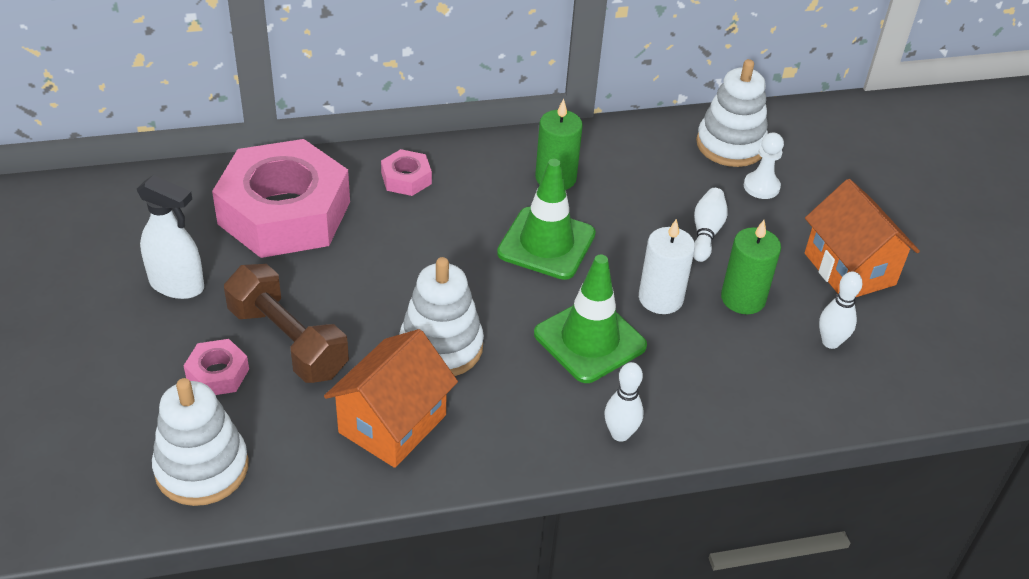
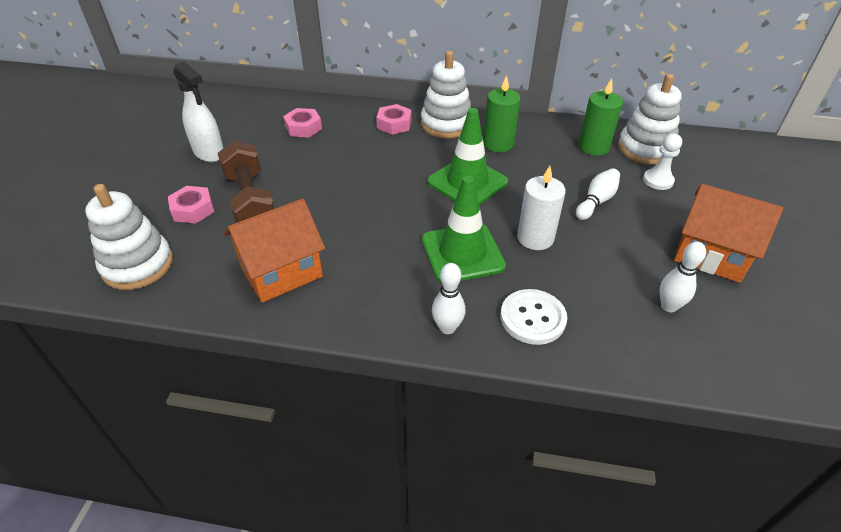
camera: 25 degrees right, 0 degrees up
(284, 213) = (303, 128): pink nut -> pink nut, size x0.41
(441, 347) = (350, 230): white stacking toy -> white stacking toy (446, 124)
(702, 396) = (532, 318): none -> white button
(743, 298) = (604, 254): green candle -> green candle (593, 147)
(849, 269) = (711, 254): orange house -> orange house turned 60 degrees counterclockwise

